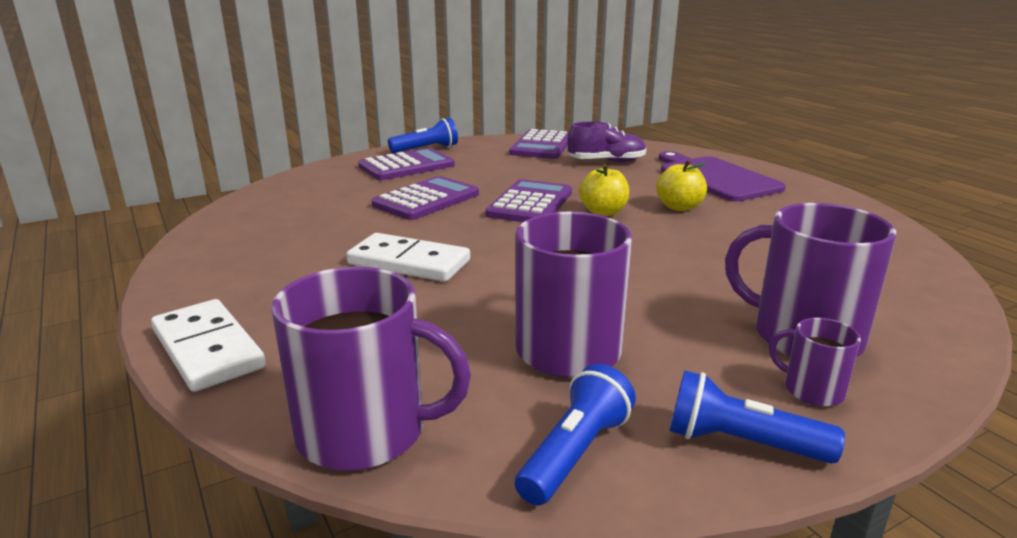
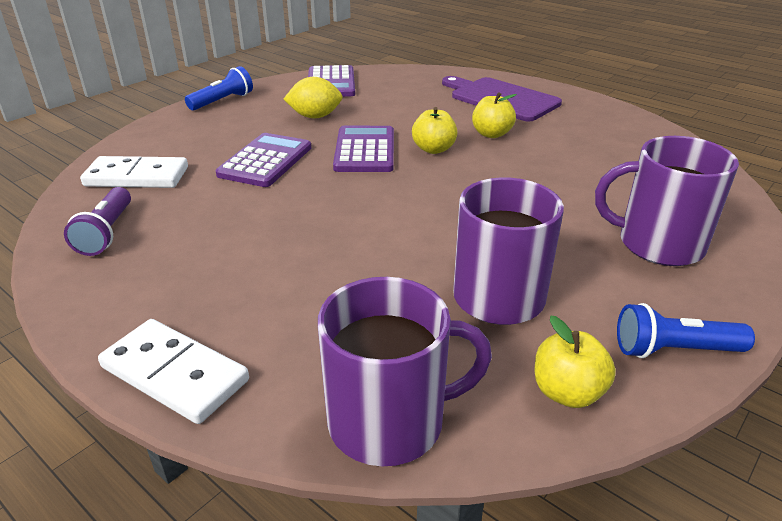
camera: 20 degrees left, 10 degrees up
(244, 234) = (106, 233): none -> purple flashlight
(406, 166) = (217, 124): purple calculator -> none
(409, 262) = (300, 235): white domino -> white domino (137, 177)
(503, 171) = (315, 116): none -> yellow lemon
(575, 453) = (567, 392): blue flashlight -> yellow apple
(606, 162) = (400, 93): purple shoe -> none
(812, 390) = (691, 291): purple mug -> none

